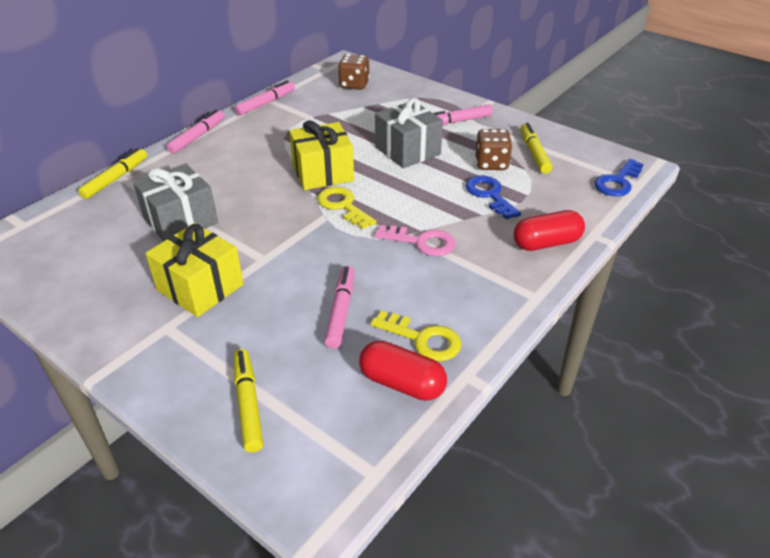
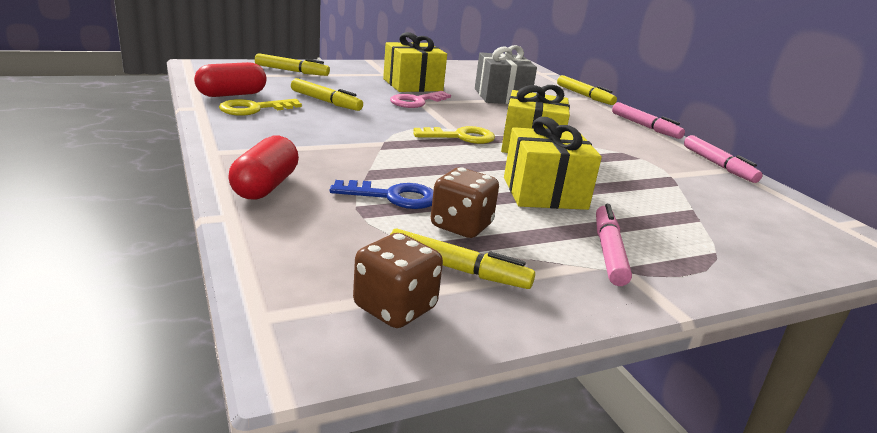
camera: 115 degrees right, 15 degrees down
(340, 312) = (325, 101): pink marker -> yellow marker
(354, 85) = (774, 224): brown dice -> brown dice (395, 308)
(407, 150) = (544, 193): grey gift -> yellow gift
(421, 242) = (361, 143): pink key -> pink key (416, 101)
(617, 182) = (293, 298): blue key -> none

